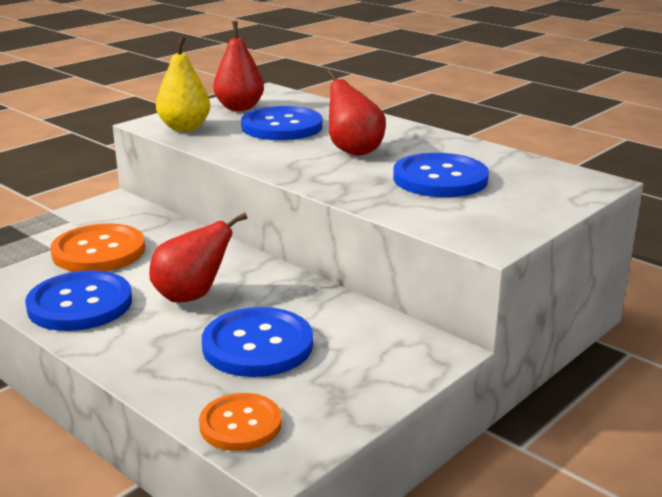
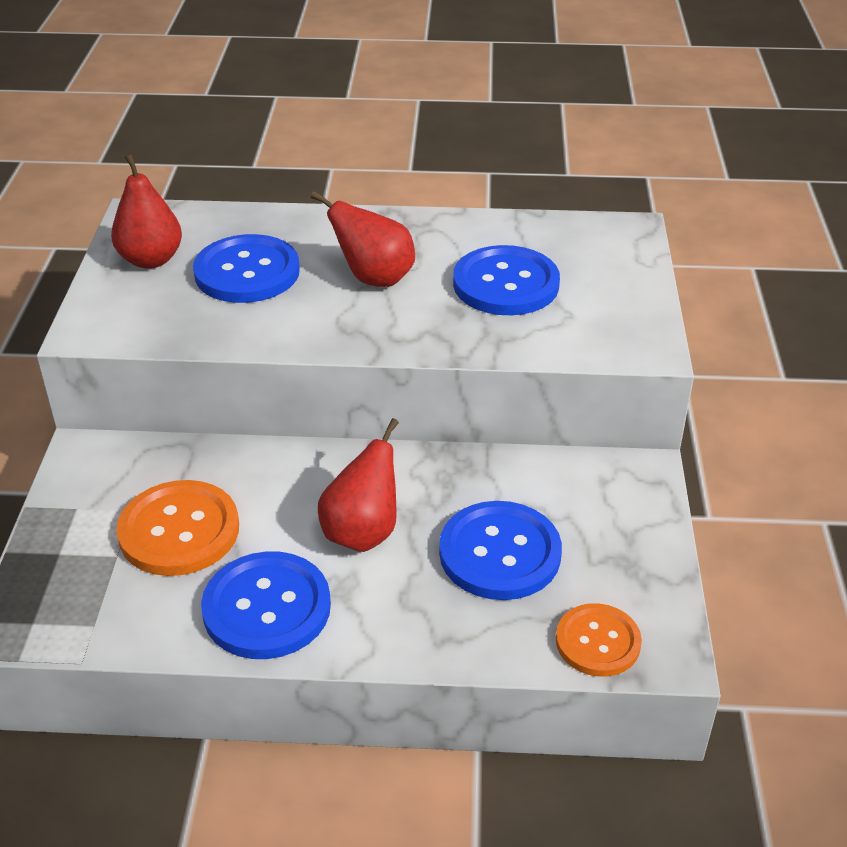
camera: 40 degrees left, 15 degrees up
(184, 128) = (139, 322): yellow pear -> none

